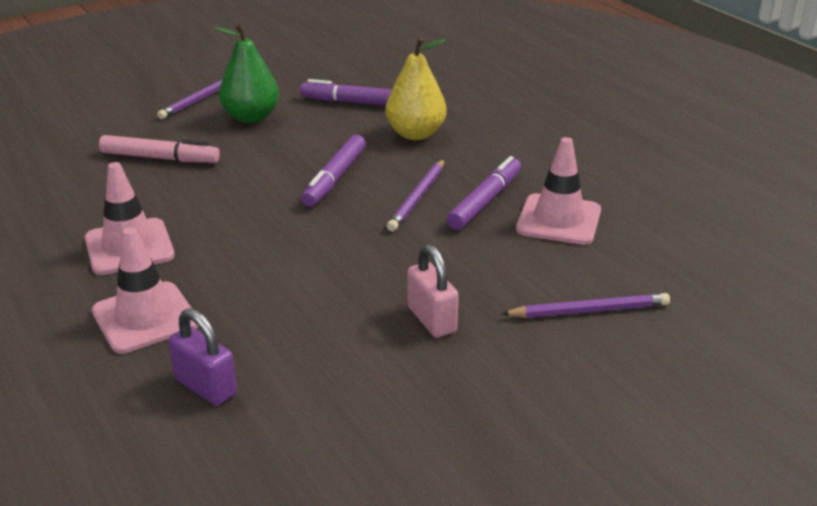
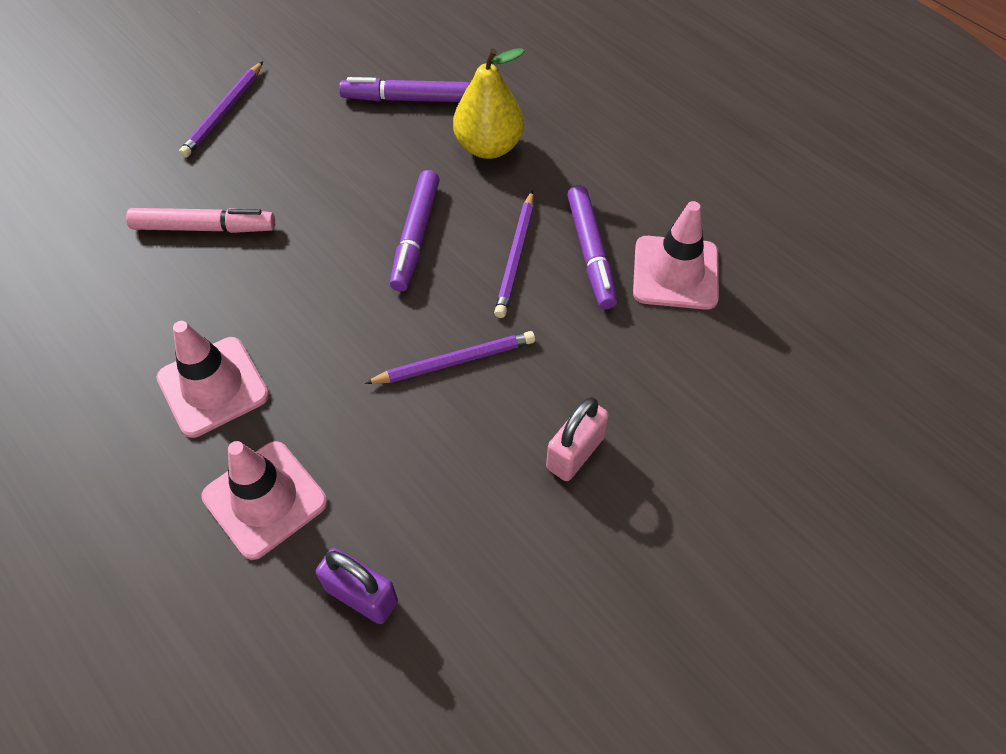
camera: 10 degrees left, 25 degrees up
(251, 117) = (291, 140): green pear -> none
(431, 319) = (575, 453): pink padlock -> pink padlock turned 75 degrees clockwise
(485, 201) = (590, 252): purple marker -> purple marker turned 150 degrees clockwise
(588, 311) = (734, 413): purple pencil -> purple pencil (454, 361)

